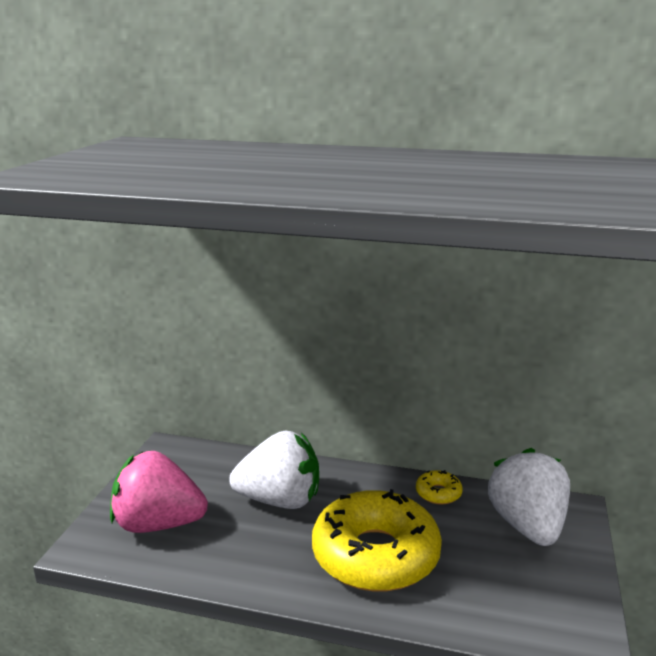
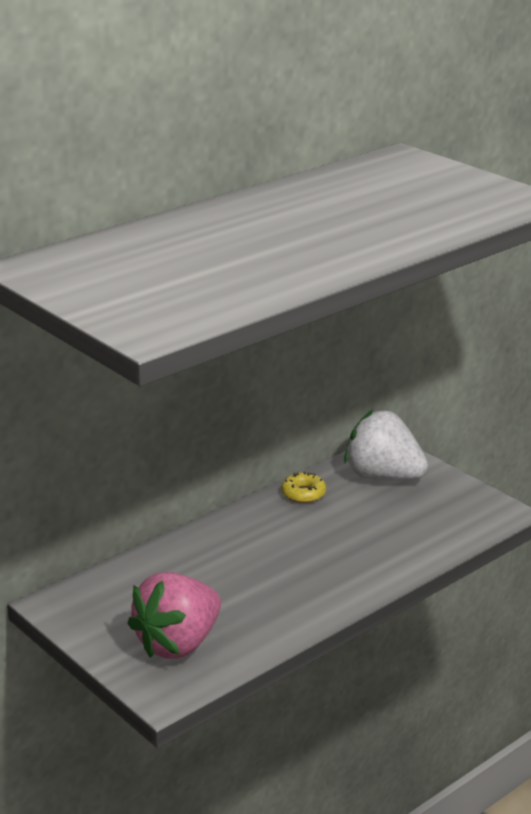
camera: 55 degrees left, 5 degrees up
(280, 500) = (221, 570): white strawberry -> none
(375, 555) = (341, 553): yellow donut -> none

